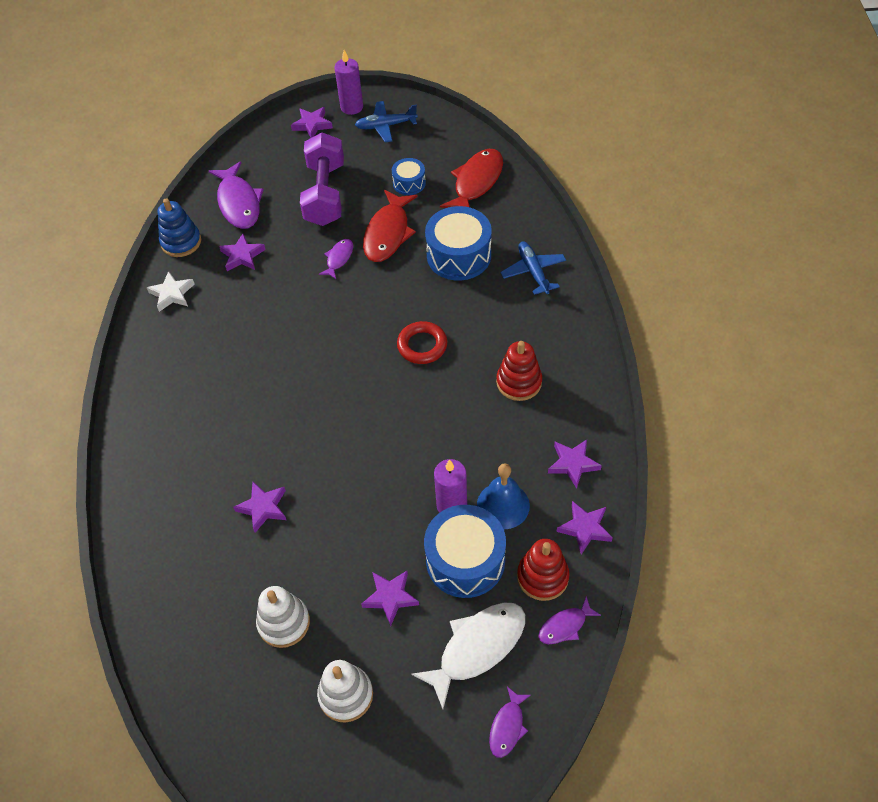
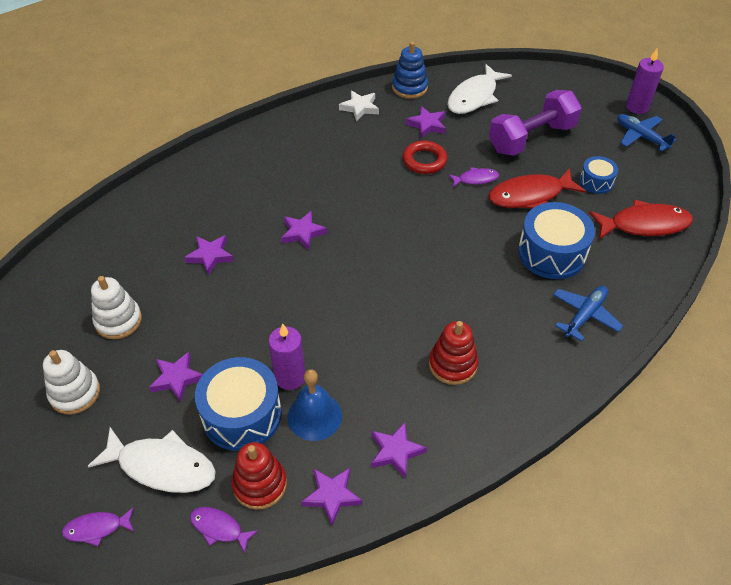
camera: 55 degrees right, 5 degrees down
(239, 203) = (474, 97): purple fish -> white fish
(312, 125) = (593, 95): purple star -> purple star (302, 233)
(422, 345) = (435, 276): red ring -> red ring (424, 160)

